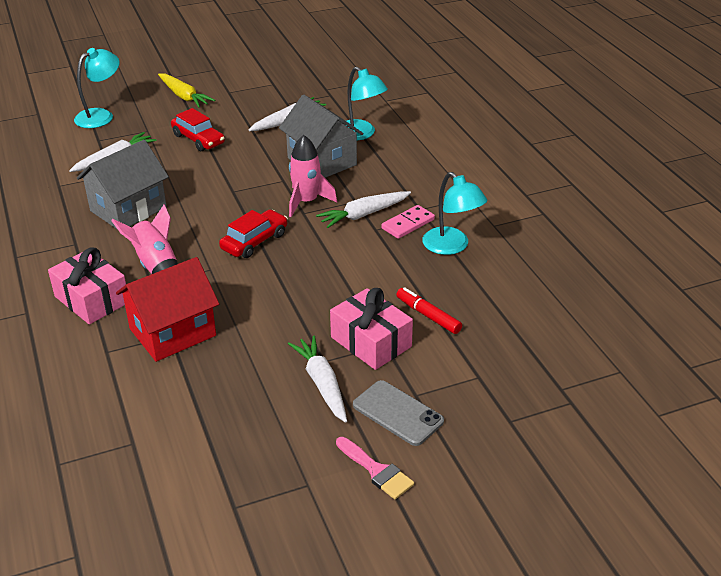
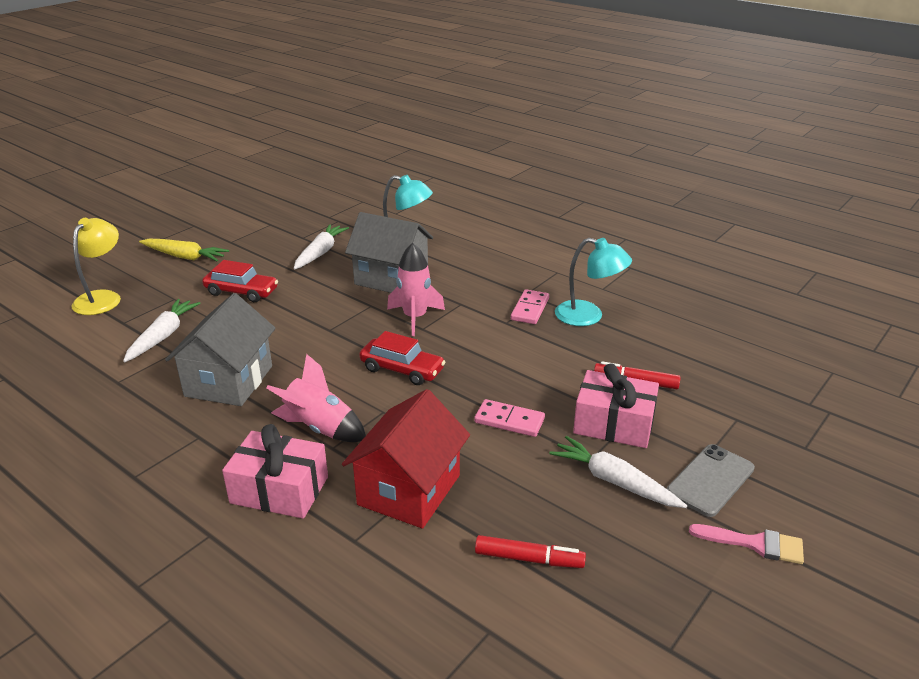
camera: 30 degrees left, 5 degrees down
(101, 116) = (102, 298): turquoise lamp -> yellow lamp
(204, 410) = (529, 559): none -> red marker
(254, 241) = (402, 369): red car -> red car turned 105 degrees clockwise
(293, 309) = (509, 421): none -> pink domino
(364, 214) = (481, 313): white carrot -> none
(398, 413) = (710, 480): grey phone -> grey phone turned 60 degrees counterclockwise

